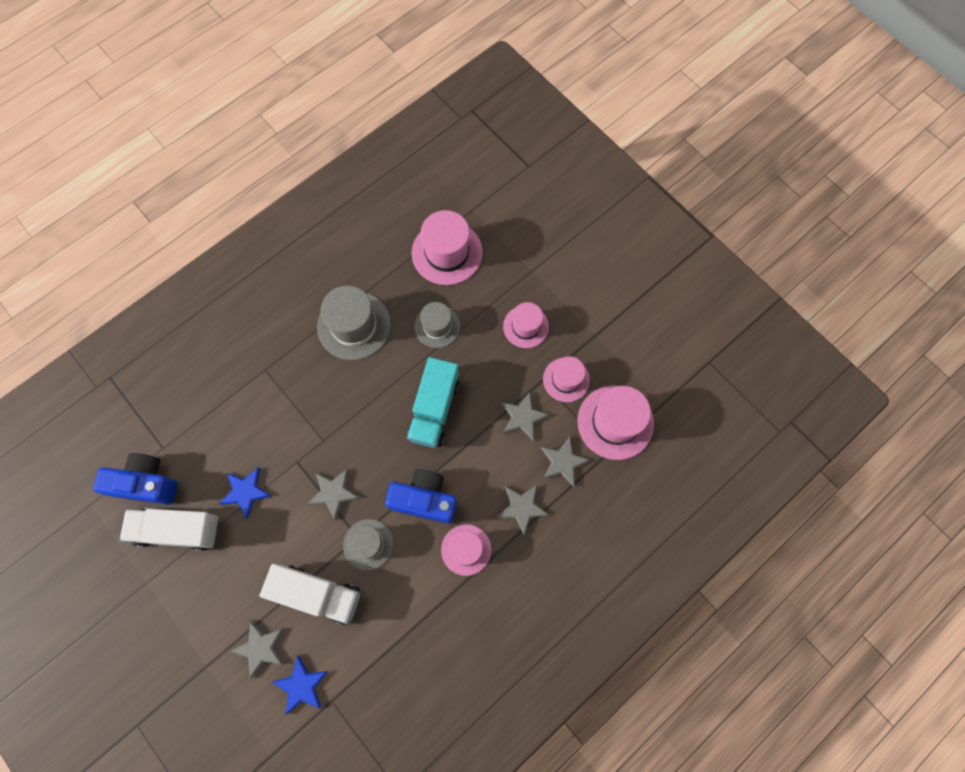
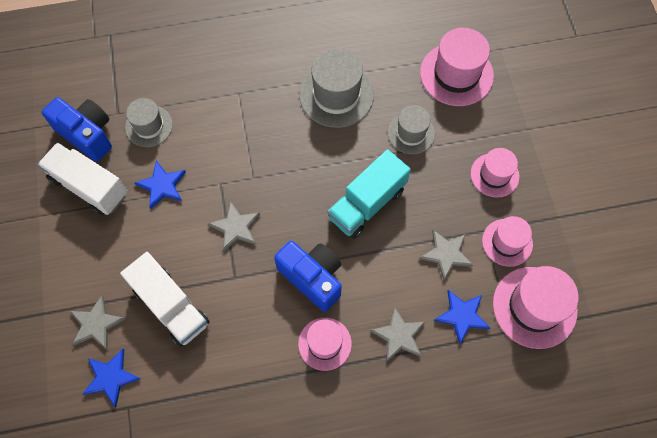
camera: 30 degrees right, 5 degrees down
(368, 544) = (239, 288): grey hat -> grey hat (149, 126)
(563, 462) = (462, 316): grey star -> blue star

